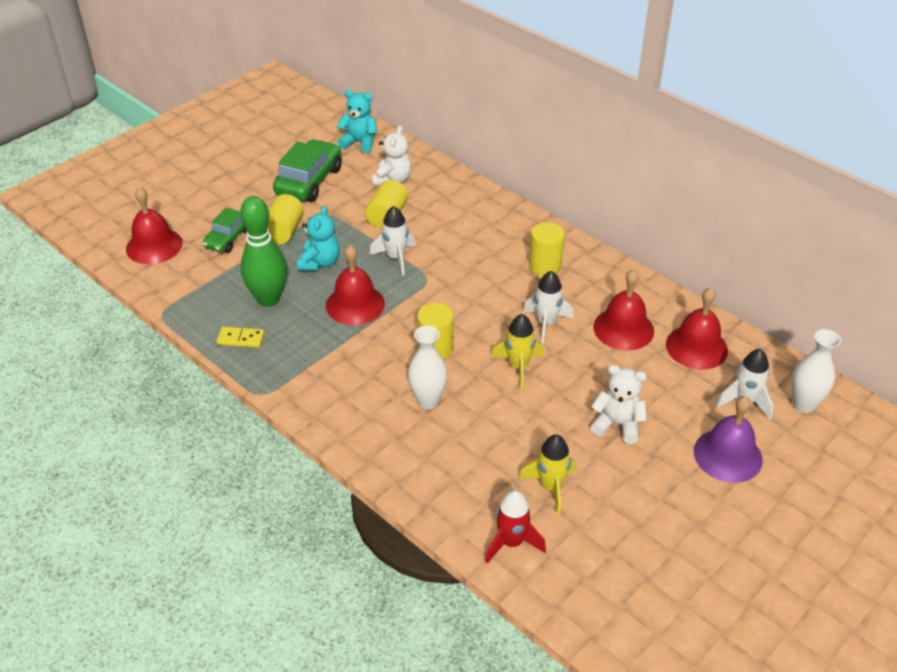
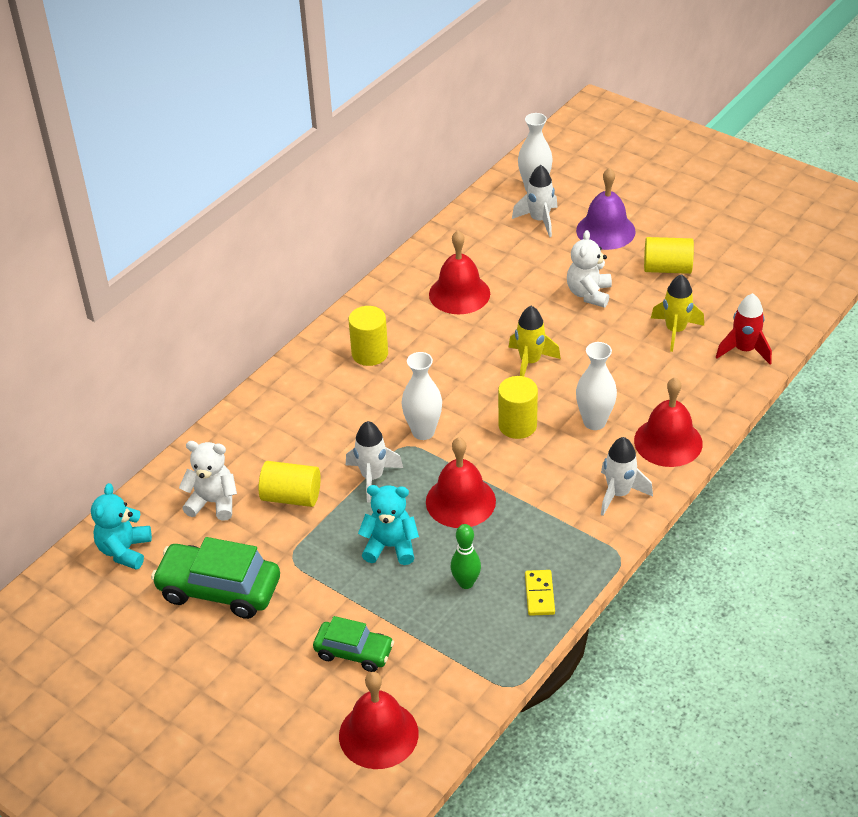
camera: 95 degrees left, 0 degrees up
(268, 299) = (466, 583): green bowling pin -> green bowling pin, size x0.55
(284, 231) = (331, 595): yellow cylinder -> yellow cylinder (667, 268)
(441, 290) = (423, 432): none -> white vase
(546, 323) = (462, 347): white rocket -> white rocket (618, 494)
(696, 347) = (475, 247): red bell -> red bell (668, 442)

